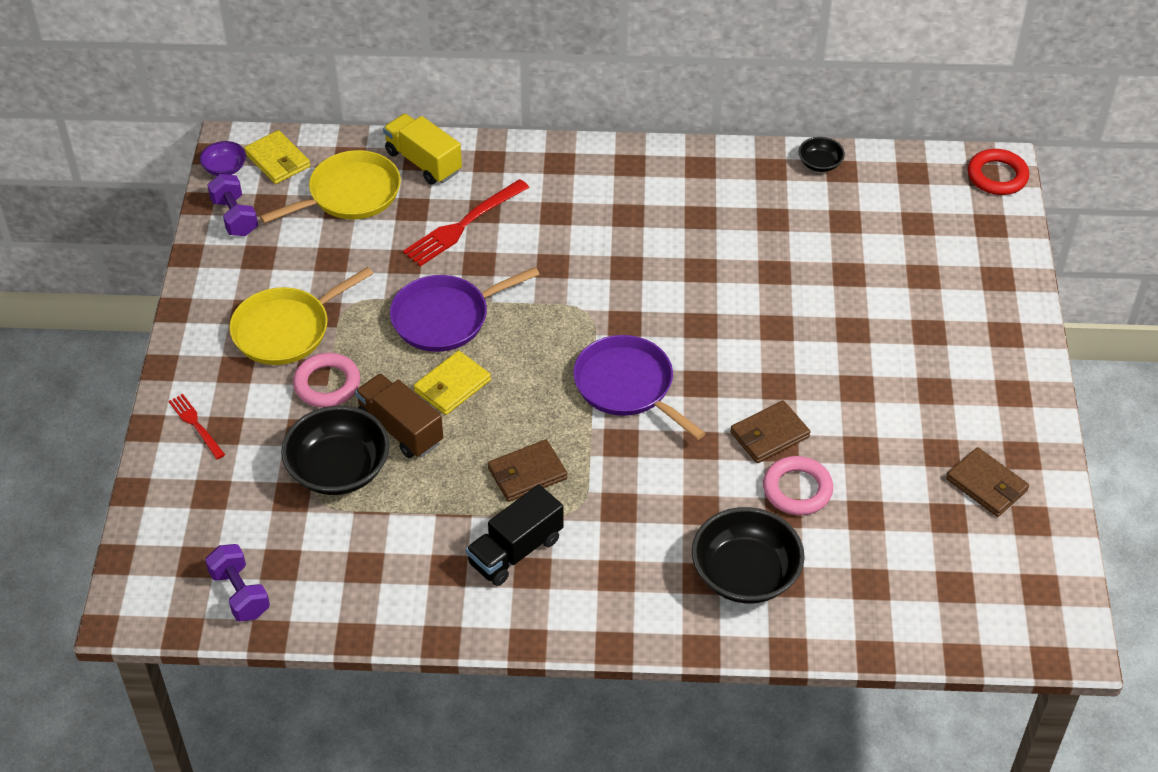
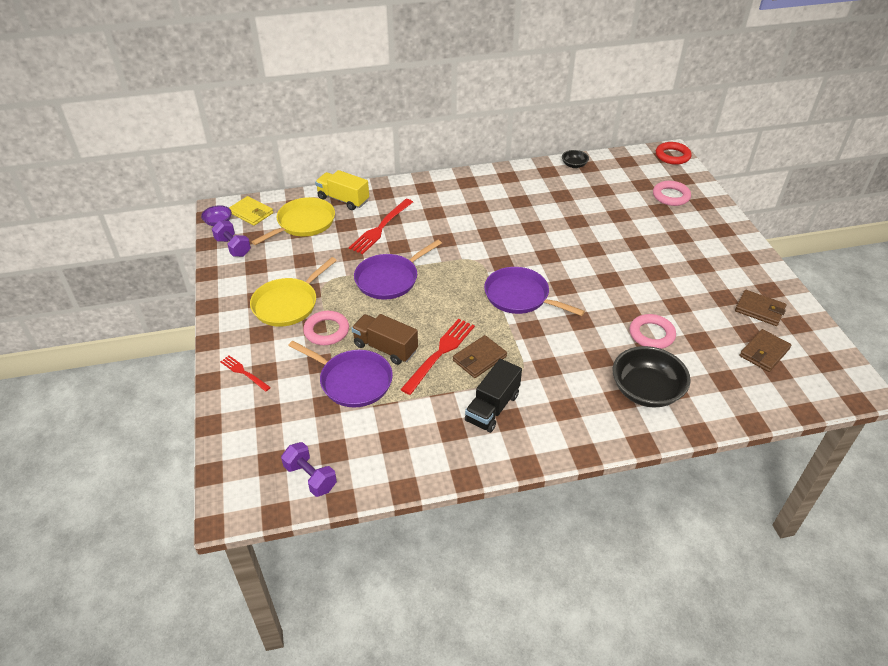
camera: 15 degrees left, 5 degrees down
(339, 469) = (353, 381): black bowl -> purple pan
(452, 386) = (409, 316): yellow wallet -> none
(475, 452) = (440, 353): none -> red fork
(769, 435) = (619, 307): brown wallet -> brown wallet (764, 352)
(953, 254) = (671, 196): none -> pink ring

